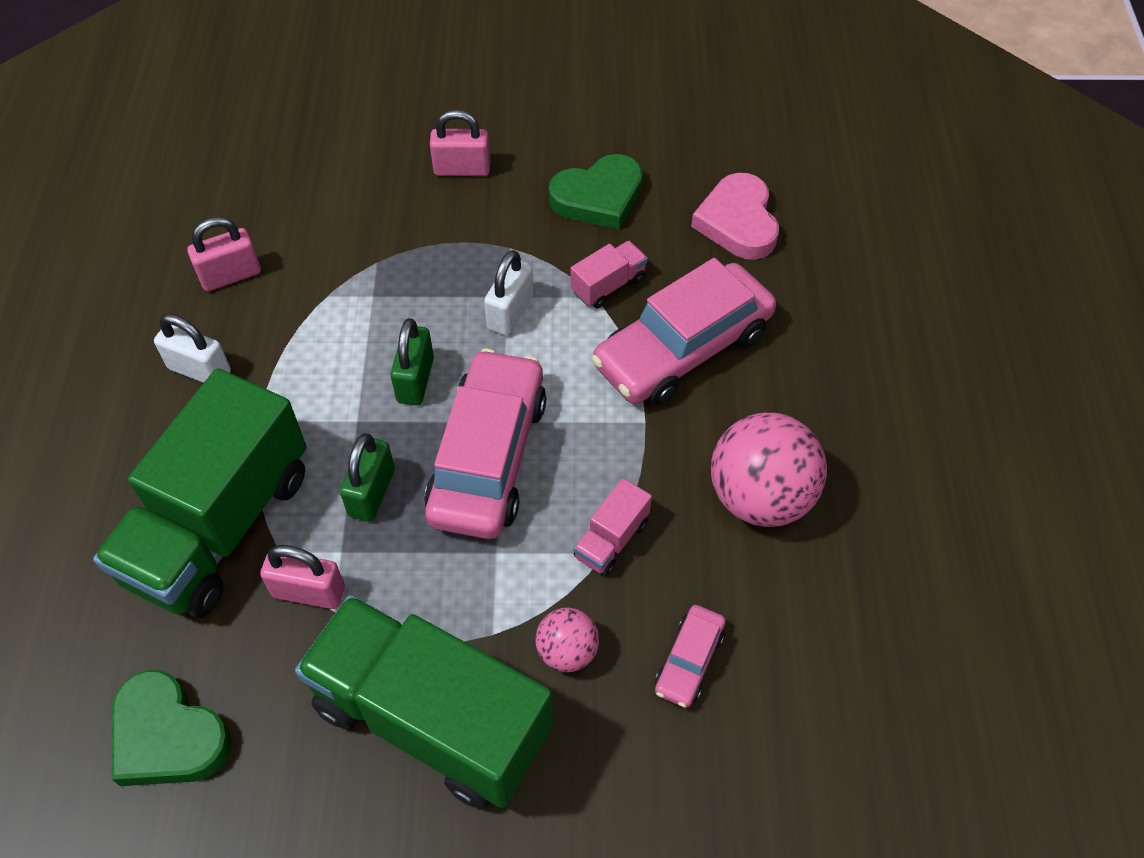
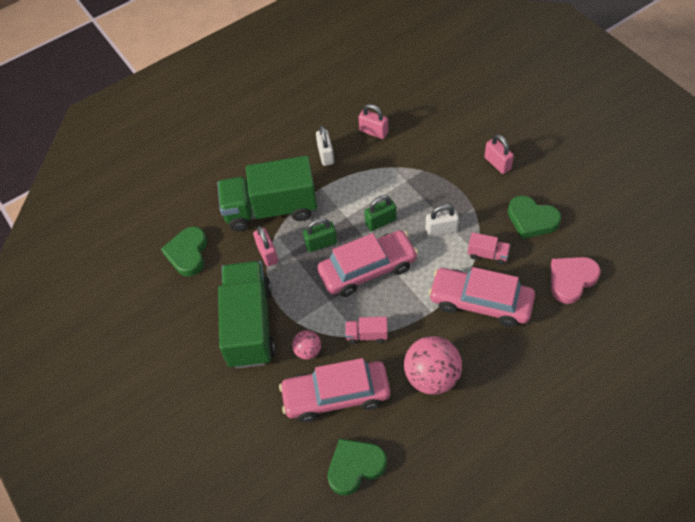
camera: 60 degrees right, 0 degrees up
(689, 661) = (336, 395): pink car -> pink car, size x2.16
(843, 717) = (355, 467): none -> green heart

